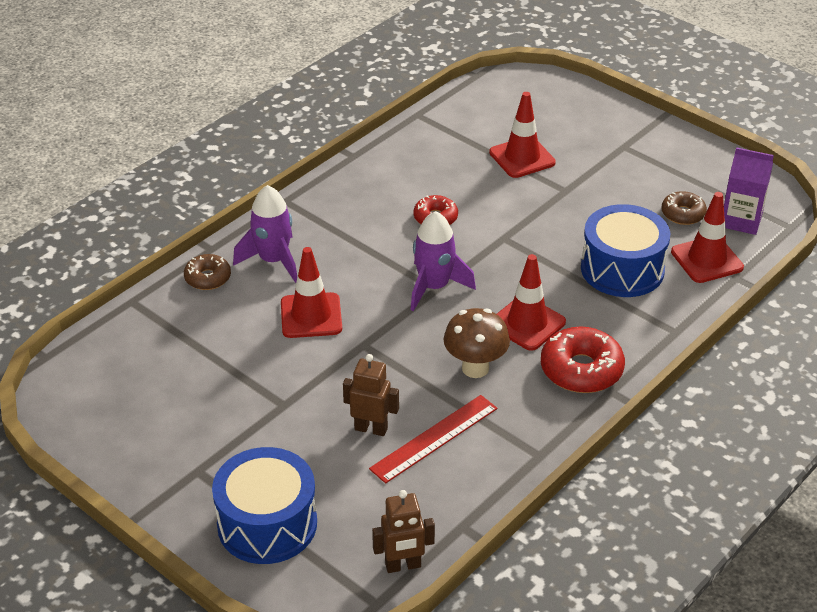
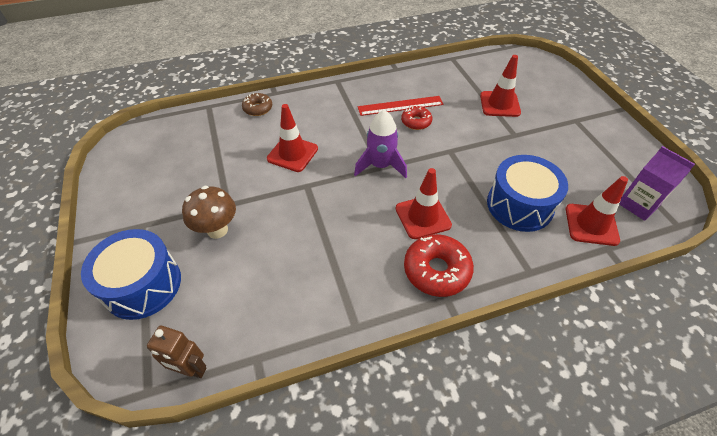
camera: 30 degrees right, 10 degrees up
(273, 261) = (301, 112): purple rocket -> none
(371, 429) = (262, 247): brown robot -> none
(434, 438) = (295, 275): red ruler -> red ruler (400, 106)
(475, 368) = (363, 234): brown mushroom -> brown mushroom (217, 230)
(683, 214) = (592, 182): brown donut -> none

